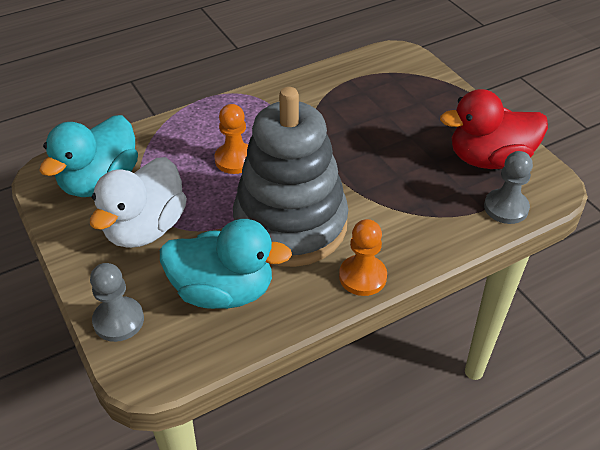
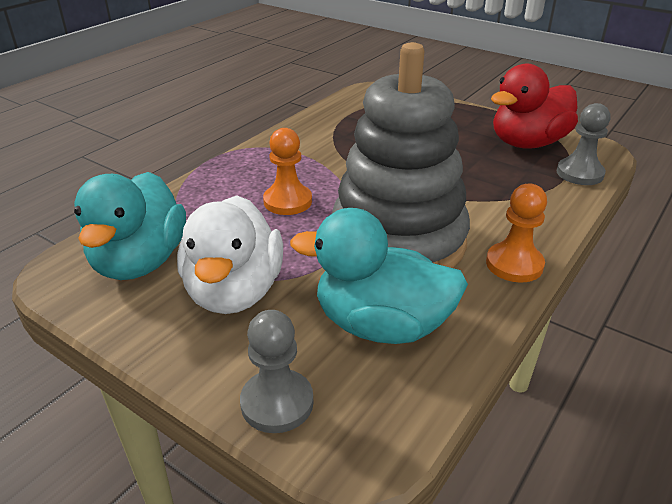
camera: 25 degrees left, 10 degrees down
(223, 291) = (381, 325): turquoise duck -> turquoise duck turned 150 degrees counterclockwise

